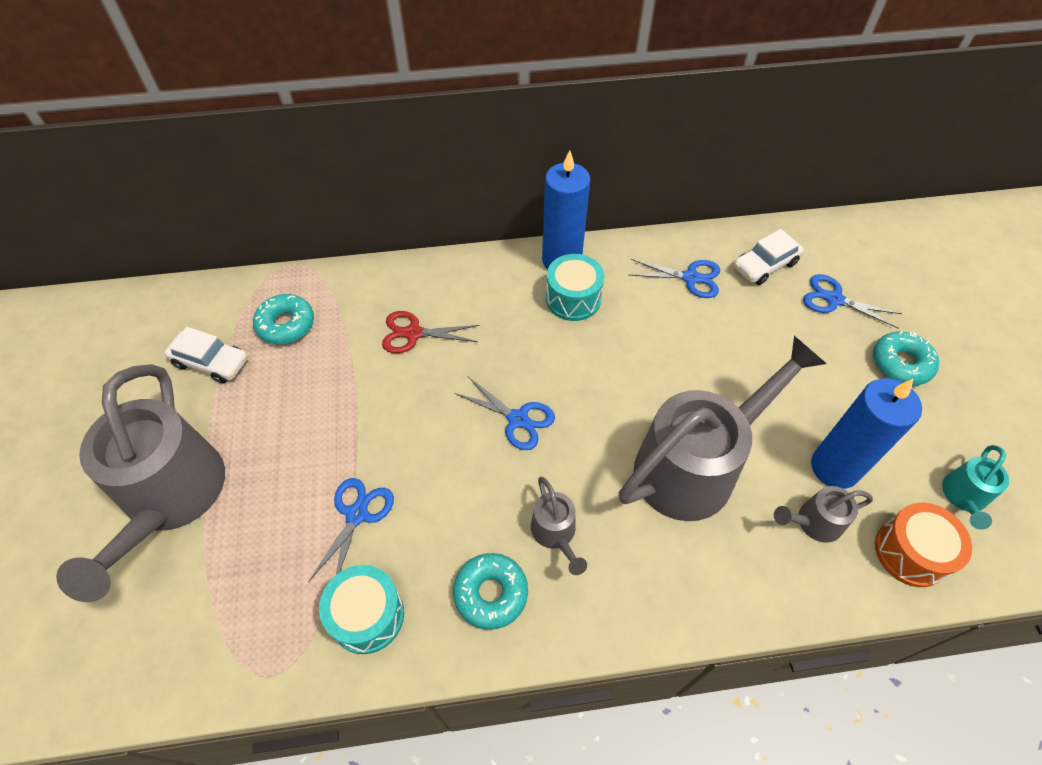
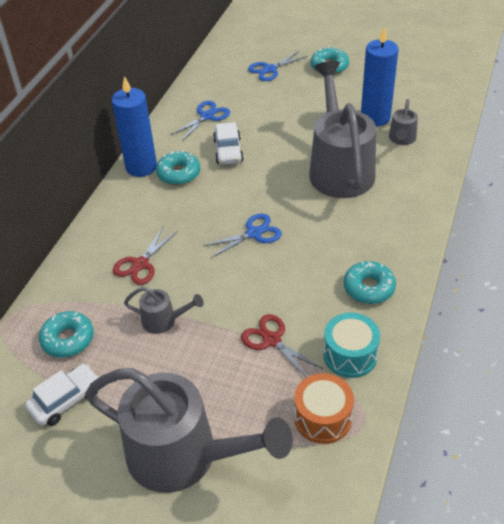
camera: 60 degrees left, 10 degrees down
(357, 514) = (272, 340): blue scissors -> red scissors
(556, 534) = (347, 244): grey watering can -> grey watering can (164, 320)
(573, 299) = (178, 173): turquoise drum -> turquoise donut
(765, 265) = (223, 83): white car -> white car (228, 151)
(910, 552) = (437, 114): orange drum -> orange drum (323, 418)
(963, 498) = (419, 84): turquoise watering can -> none

